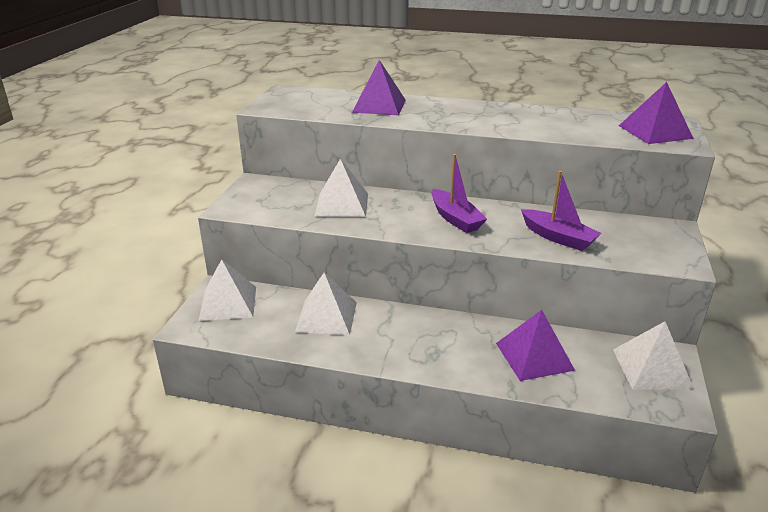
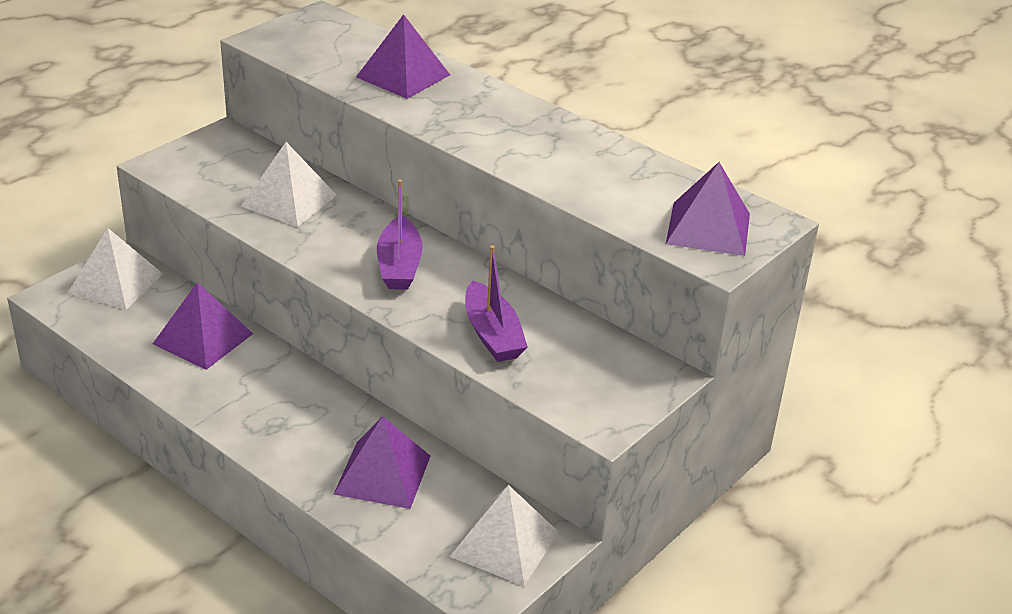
camera: 25 degrees right, 5 degrees up
(326, 316) = (203, 338): white pyramid -> purple pyramid

